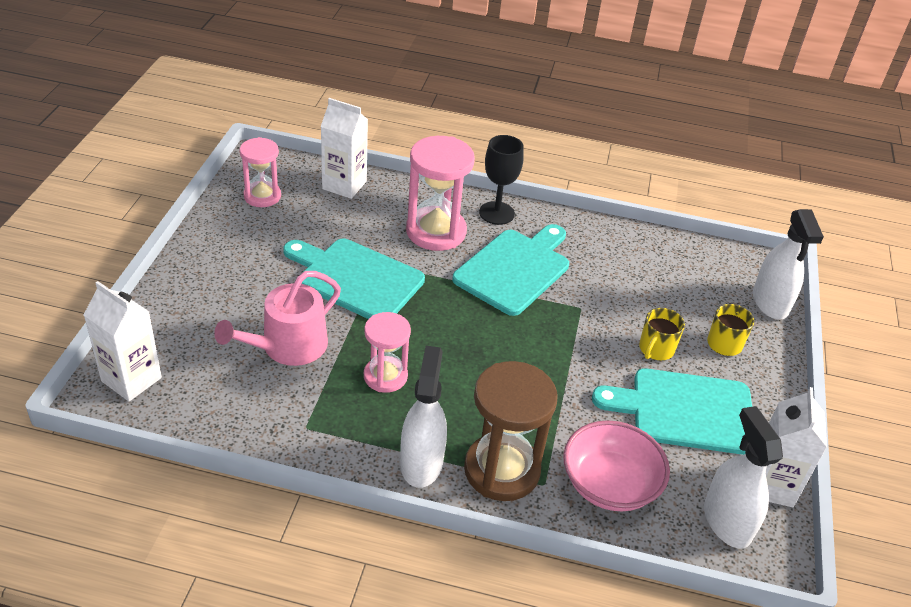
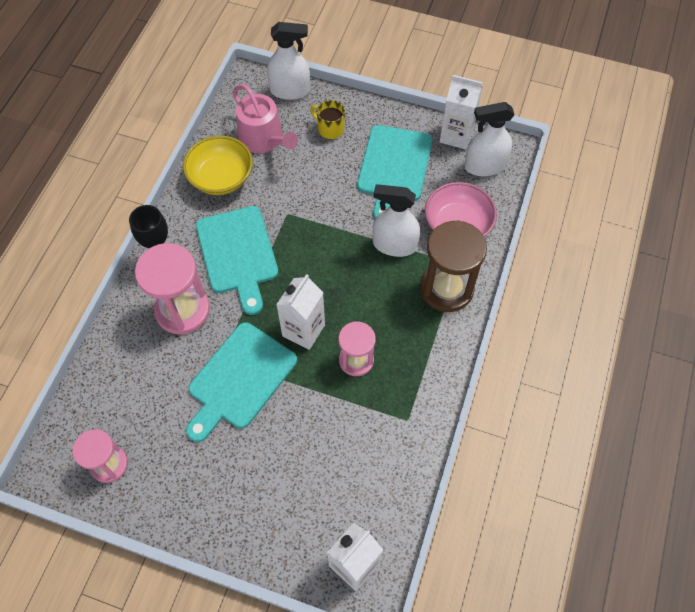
camera: 80 degrees left, 20 degrees up
(288, 346) = (320, 435): pink watering can -> pink watering can (264, 139)
(344, 185) = (102, 386): white carton -> white carton (303, 330)
(421, 463) = (441, 340): white spray bottle -> white spray bottle (394, 245)
(514, 269) = (238, 254): turquoise cutting board -> turquoise cutting board turned 150 degrees counterclockwise
(615, 250) = (221, 178): none -> yellow bowl
(656, 349) = (334, 173): yellow mug -> none

